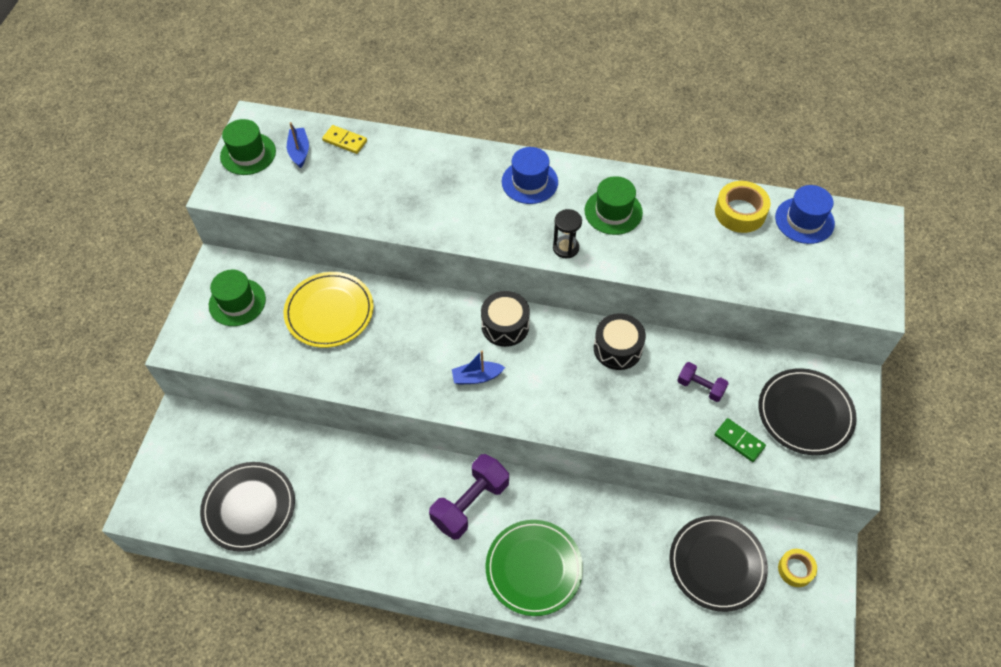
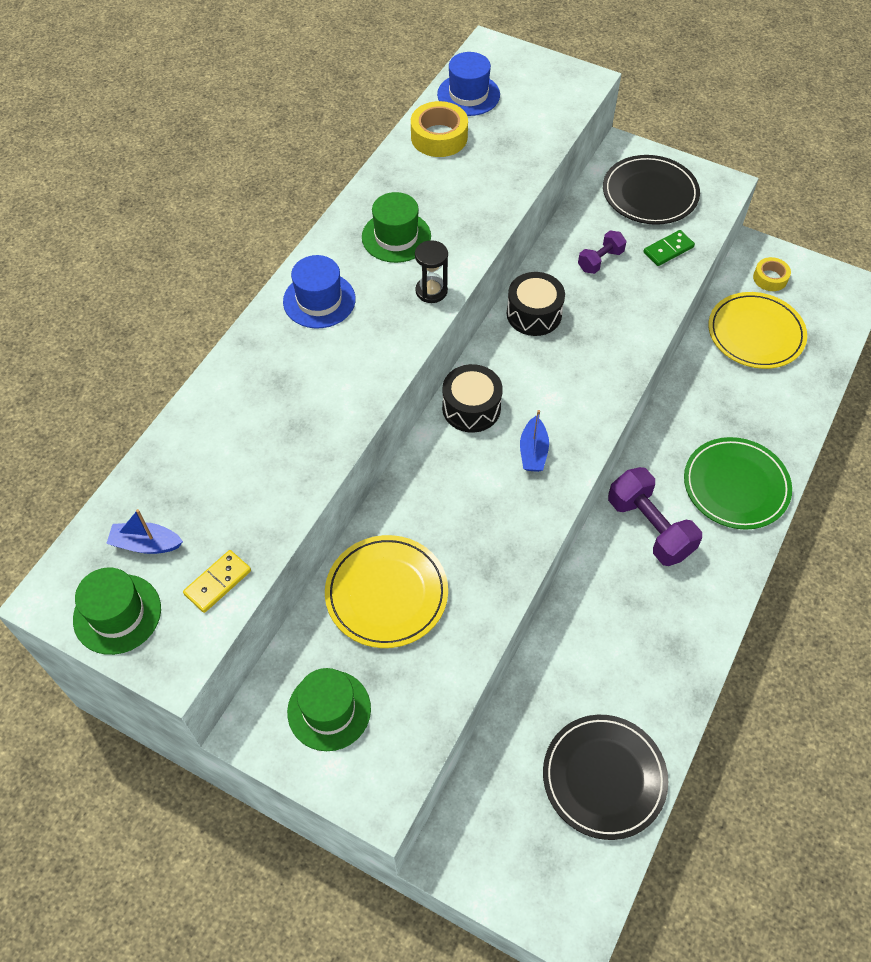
camera: 75 degrees left, 0 degrees up
(345, 141) = (154, 484): yellow domino -> yellow domino (217, 582)
(717, 564) = (755, 333): black plate -> yellow plate

